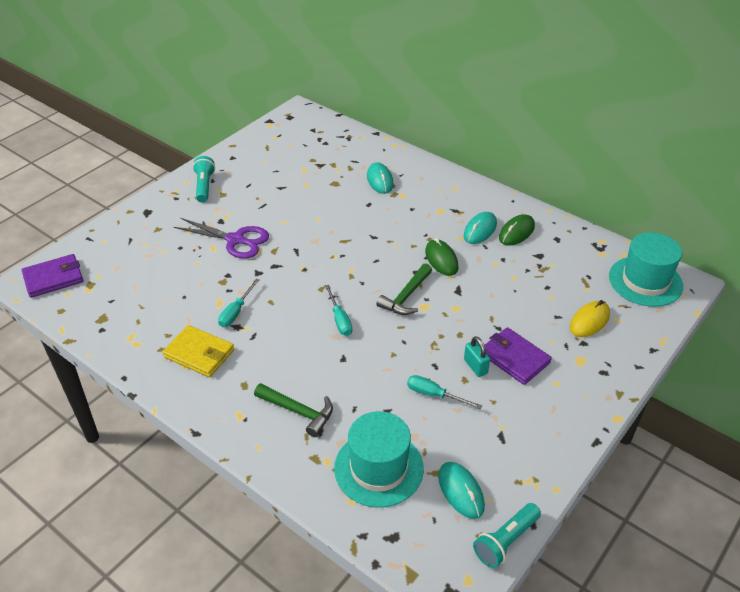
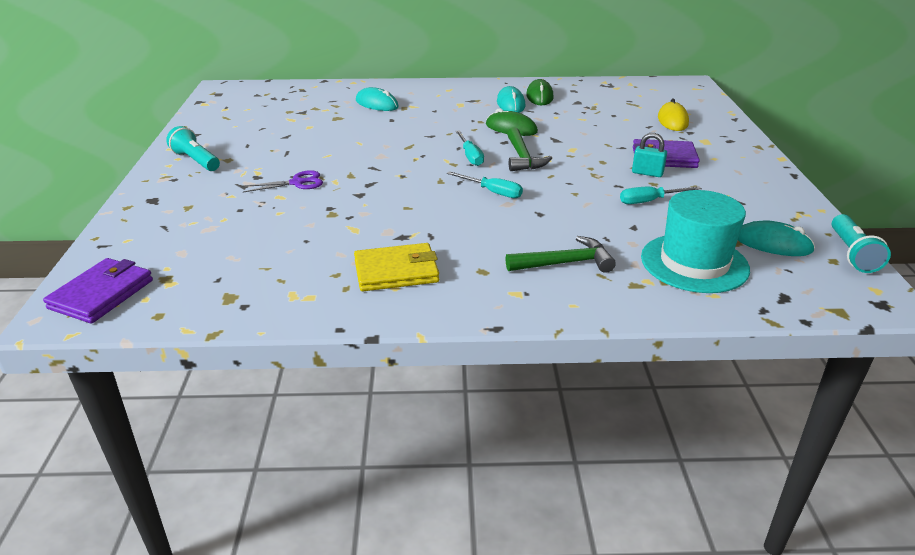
camera: 40 degrees left, 10 degrees down
(236, 240) = (297, 183): purple scissors -> purple scissors, size x0.62
(236, 312) = (384, 227): turquoise screwdriver -> turquoise screwdriver (470, 156)
(645, 281) = (667, 90): turquoise hat -> none

